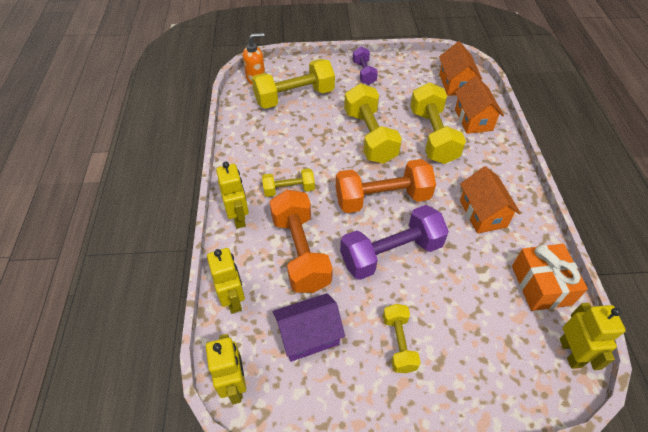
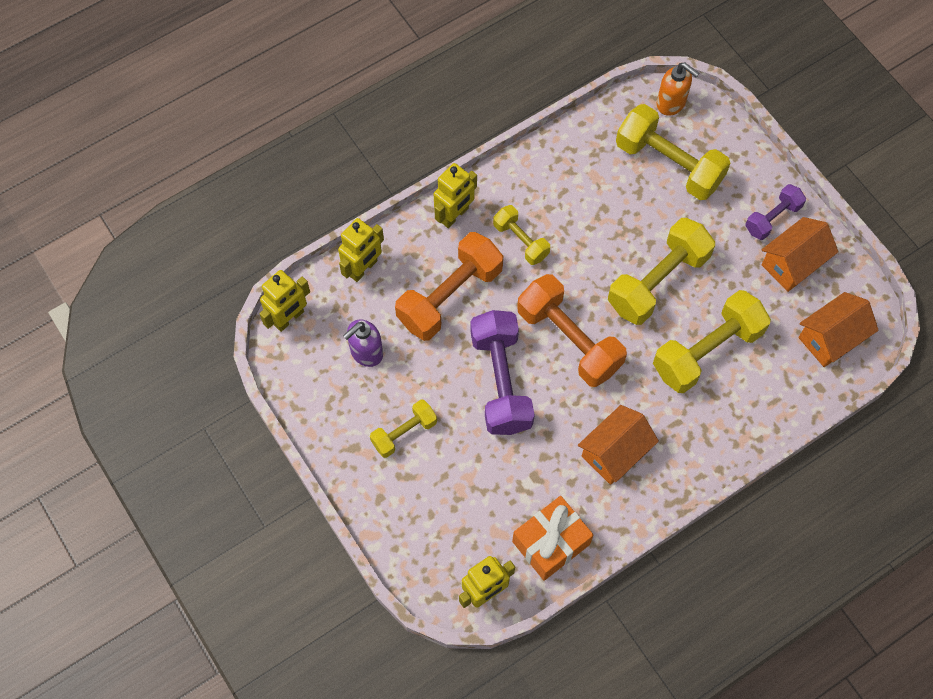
camera: 60 degrees right, 15 degrees up
(309, 336) = (366, 352): purple house -> purple soap dispenser
(391, 253) = (501, 381): purple dumbbell -> purple dumbbell turned 45 degrees clockwise
(473, 120) = (771, 387): orange house -> orange house (793, 263)

